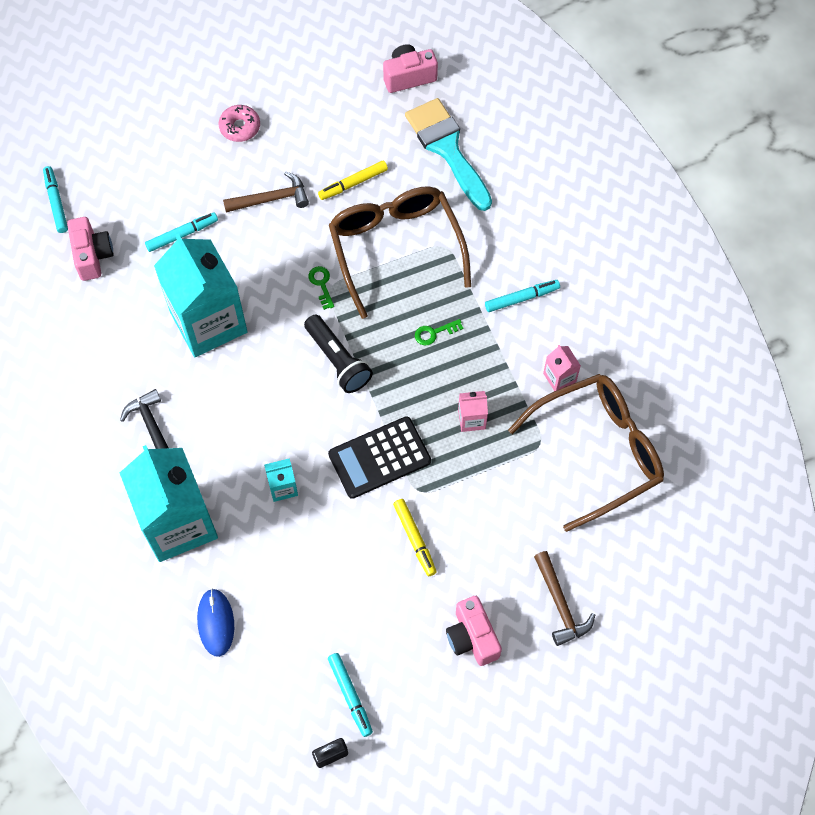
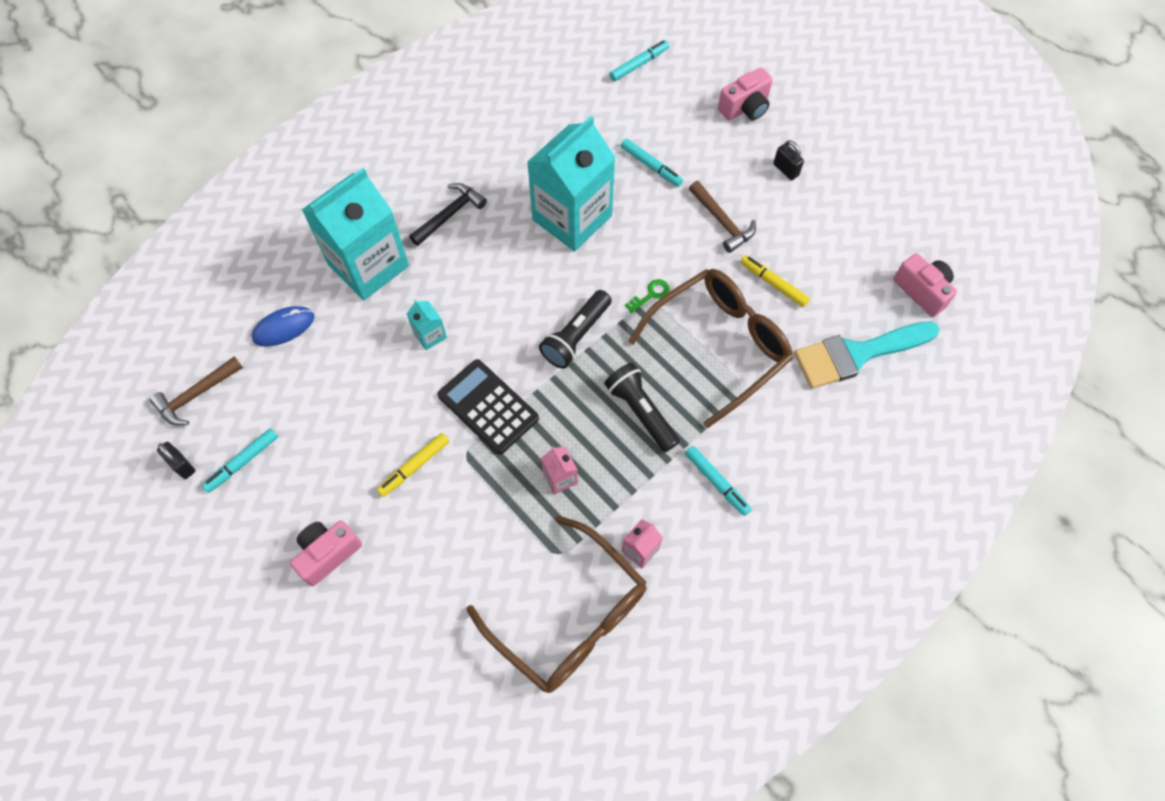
camera: 70 degrees right, 0 degrees up
(92, 256) = (599, 109): pink camera -> pink camera (745, 108)
(240, 127) = (785, 170): pink donut -> black padlock
(434, 333) = (641, 411): green key -> black flashlight
(447, 149) = (857, 354): turquoise brush -> turquoise brush turned 150 degrees counterclockwise
(560, 604) = (386, 630): brown hammer -> brown hammer (196, 395)

